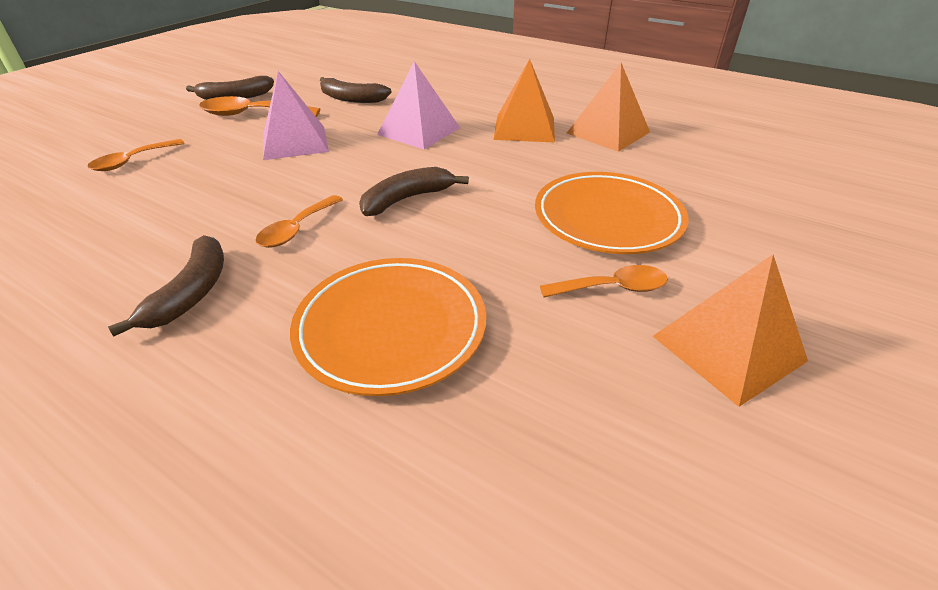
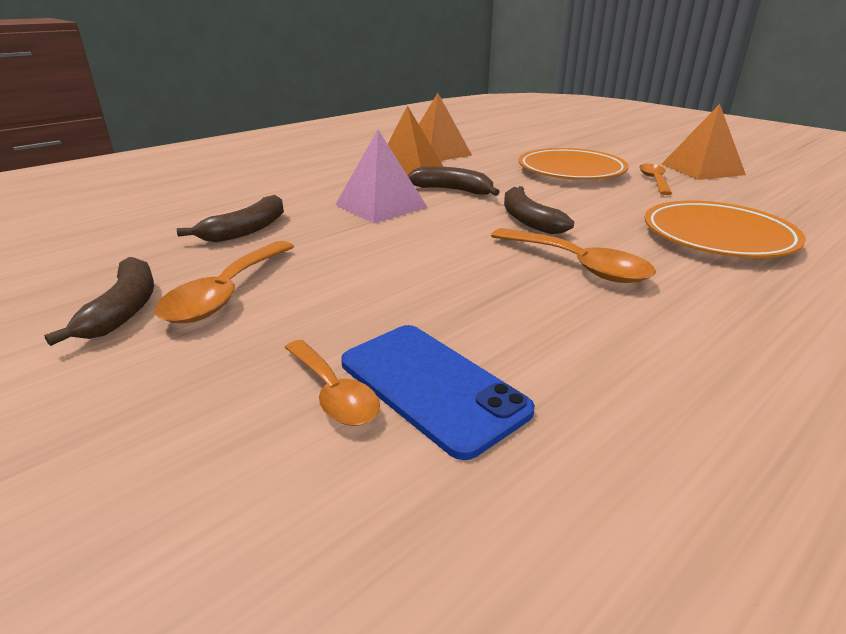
camera: 75 degrees left, 10 degrees down
(128, 186) = (432, 386): none -> blue phone
(191, 293) = (699, 314): brown banana -> brown banana (453, 190)
(295, 142) = (361, 264): pink pyramid -> none
(296, 229) = (578, 265): orange spoon -> orange spoon, size x1.53

